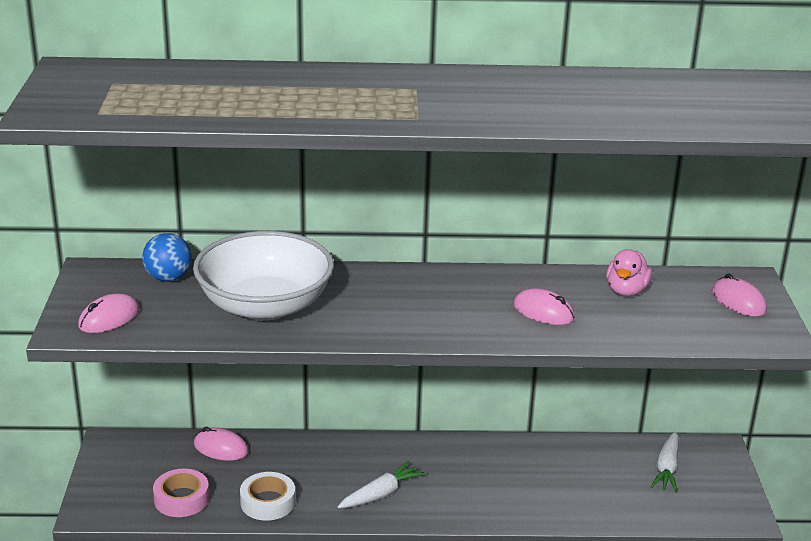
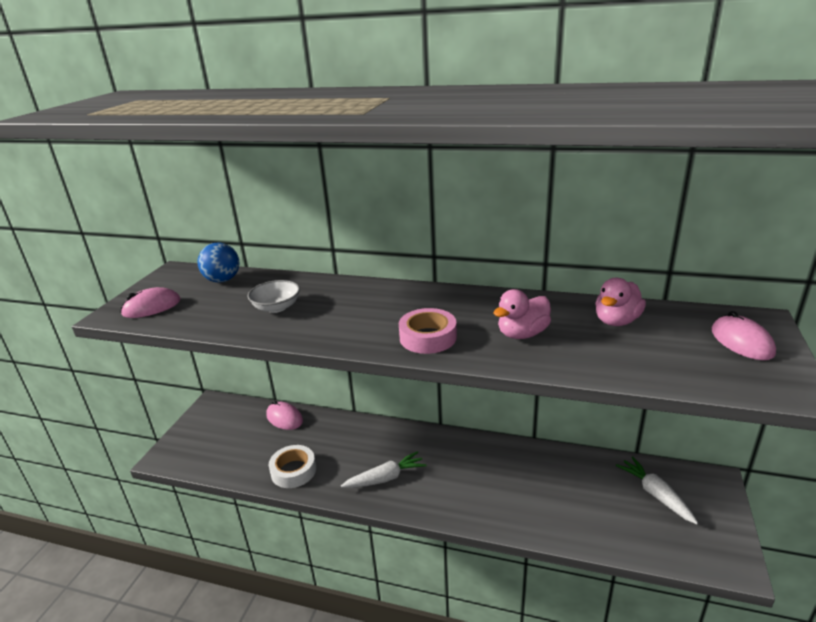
camera: 20 degrees right, 0 degrees up
(181, 499) = (233, 457): pink tape -> pink tape (428, 337)
(265, 306) = (276, 307): white bowl -> white bowl, size x0.43
(543, 312) = (522, 334): pink mouse -> pink duck
(666, 469) = (655, 494): white carrot -> white carrot turned 120 degrees clockwise

